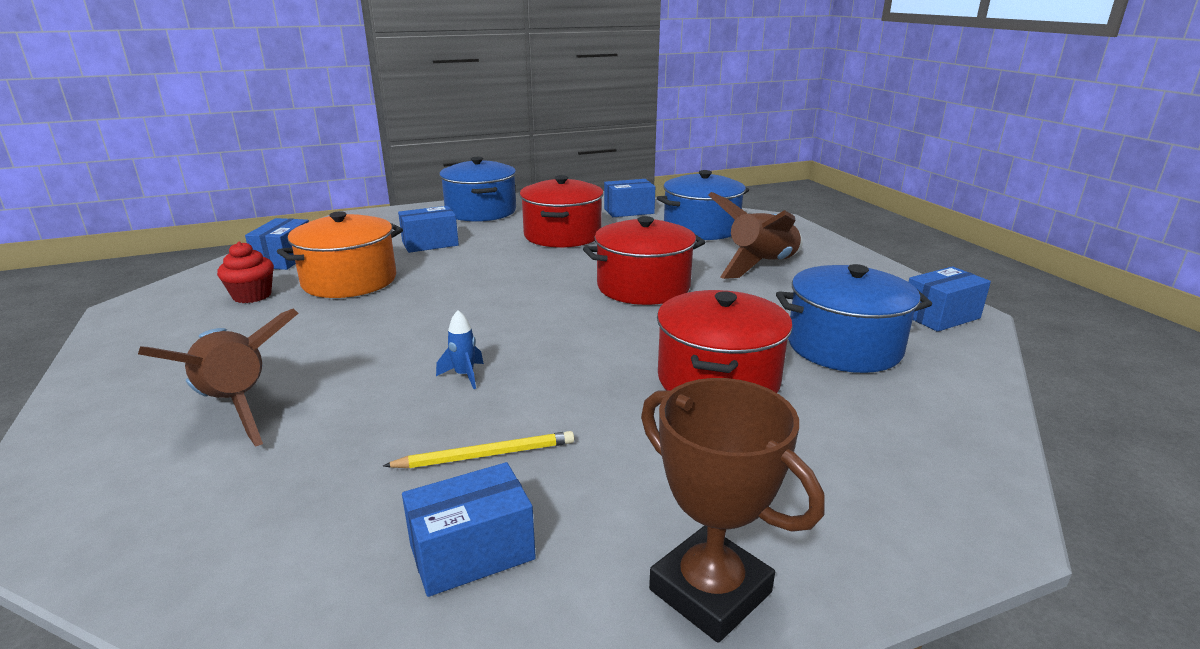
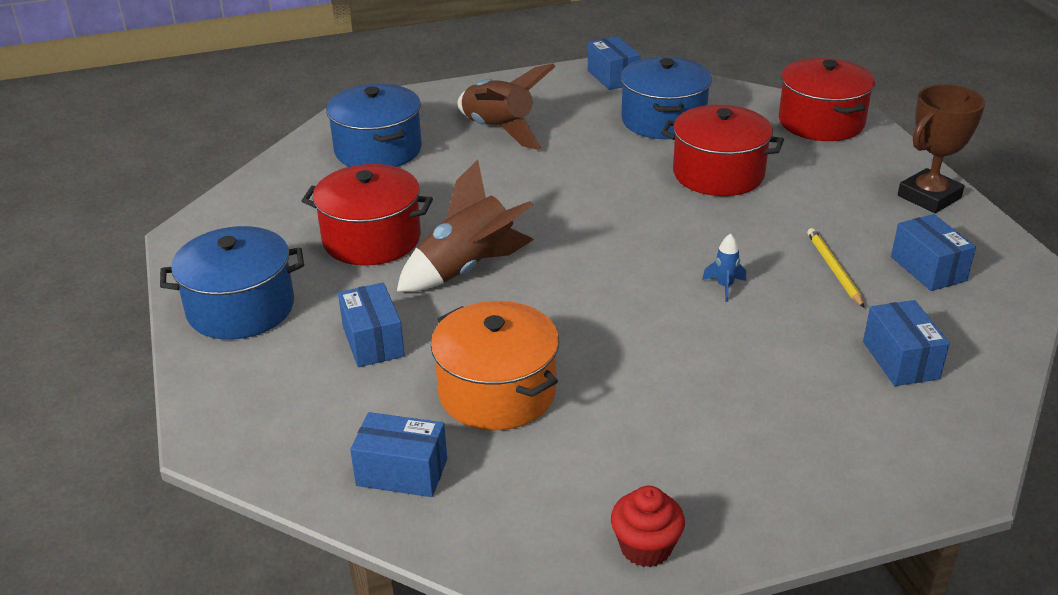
camera: 85 degrees left, 10 degrees up
(236, 406) = (793, 408): brown rocket -> brown rocket (467, 269)
(252, 296) = (537, 469): red cupcake -> red cupcake (645, 547)
(629, 211) = (293, 191): blue box -> blue box (900, 360)
(643, 286) = (541, 194): red pot -> red pot (821, 122)

